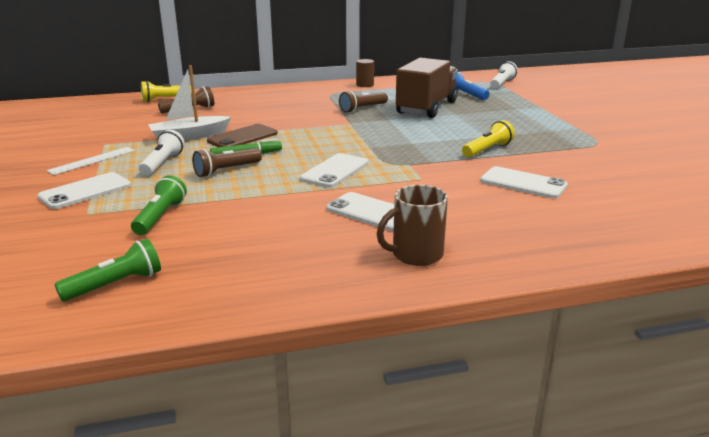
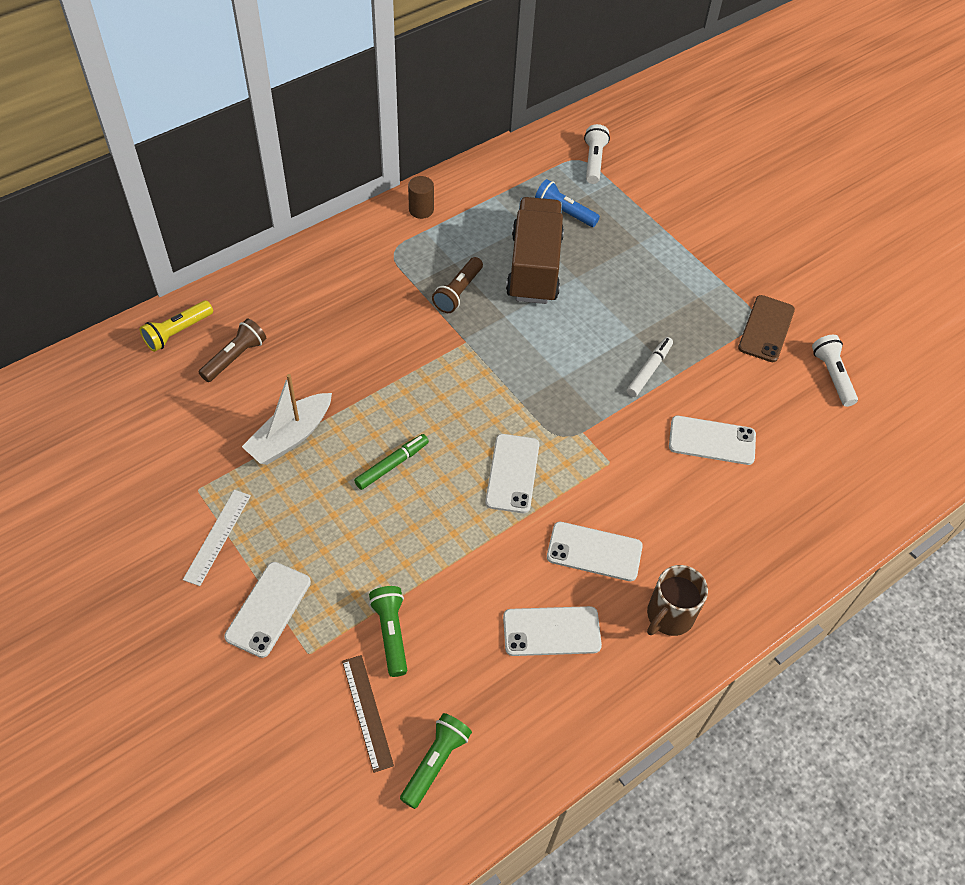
camera: 25 degrees left, 30 degrees up
(94, 247) = (367, 712): none -> brown ruler
(162, 163) = (308, 517): white flashlight -> white flashlight (832, 376)
(226, 170) = (393, 510): brown flashlight -> none
(243, 137) = (358, 419): brown phone -> brown phone (766, 329)
(295, 241) = (551, 631): none -> white phone
(487, 150) = (649, 370): yellow flashlight -> white marker

